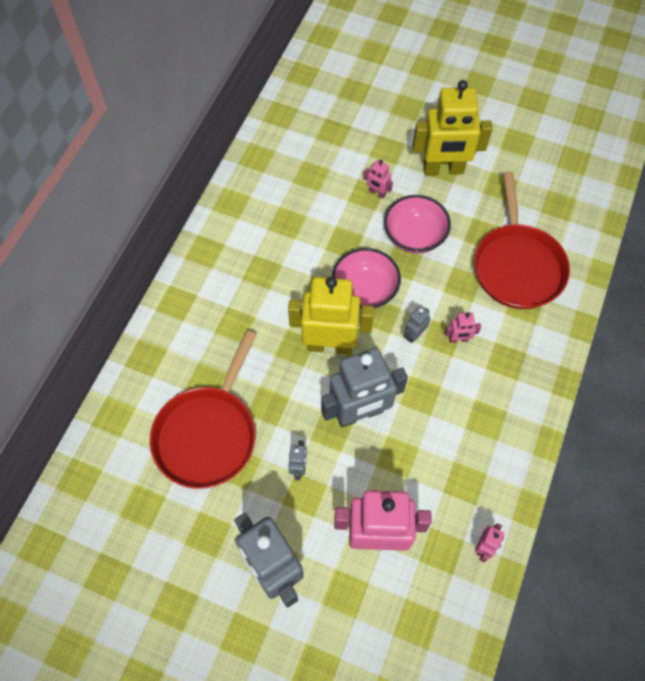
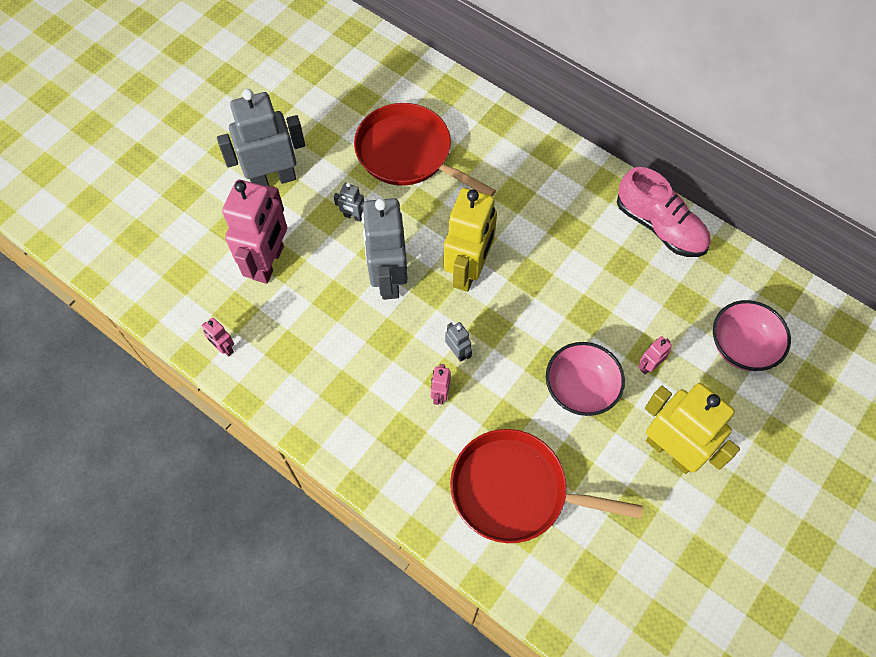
camera: 105 degrees right, 0 degrees up
(240, 203) = (660, 226): none -> pink shoe
(365, 290) = (523, 319): pink bowl -> pink bowl (742, 346)
(443, 169) = (671, 451): yellow robot -> yellow robot turned 120 degrees clockwise

